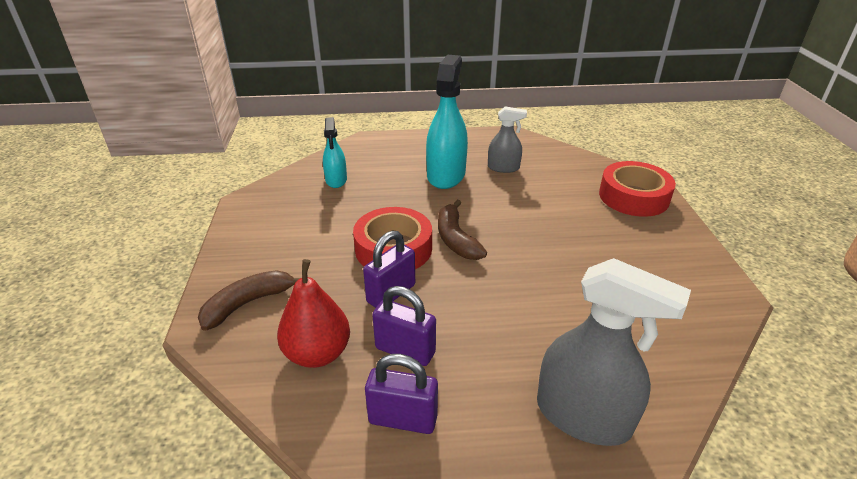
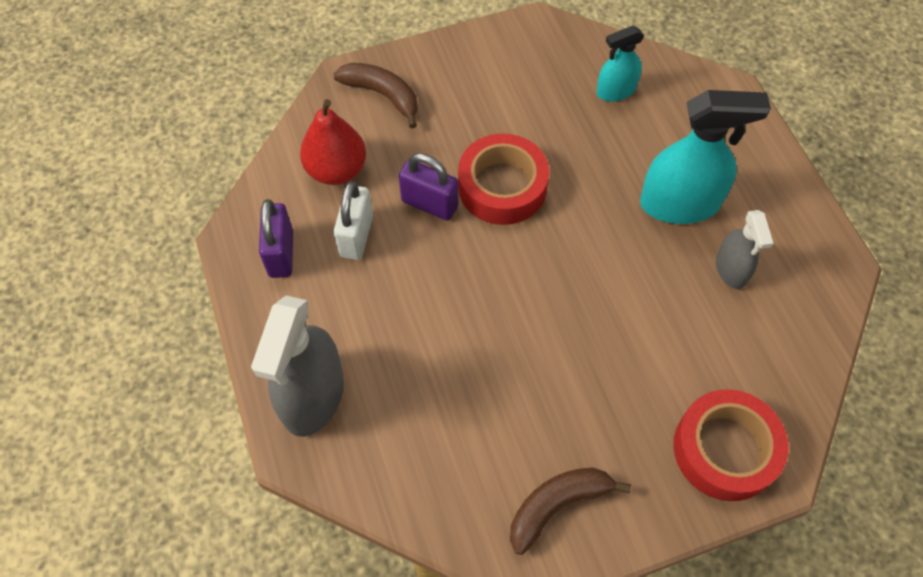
camera: 75 degrees right, 25 degrees up
(405, 350) = (356, 236): purple padlock -> white padlock
(456, 239) = (541, 243): brown banana -> brown banana (557, 506)

